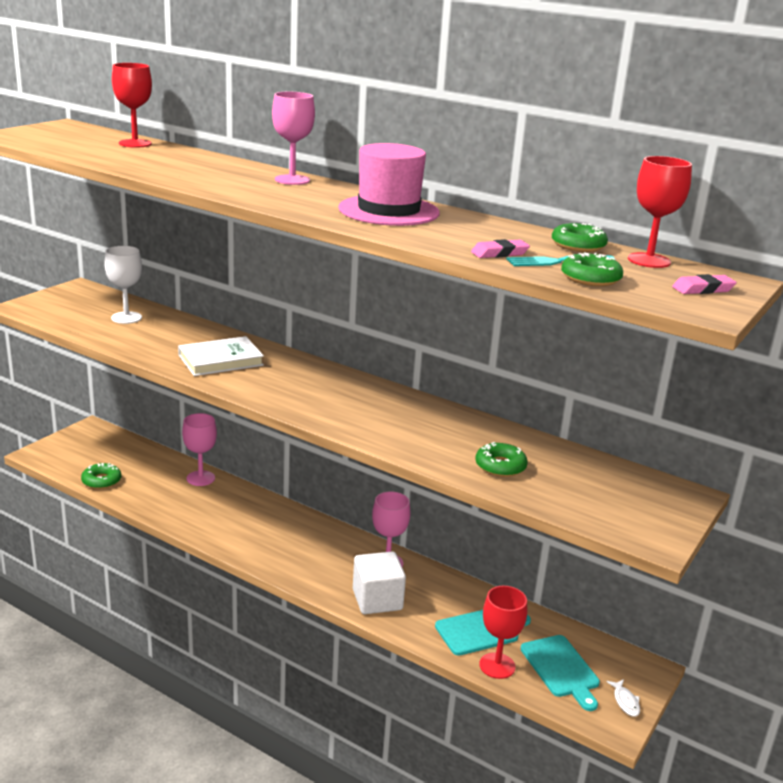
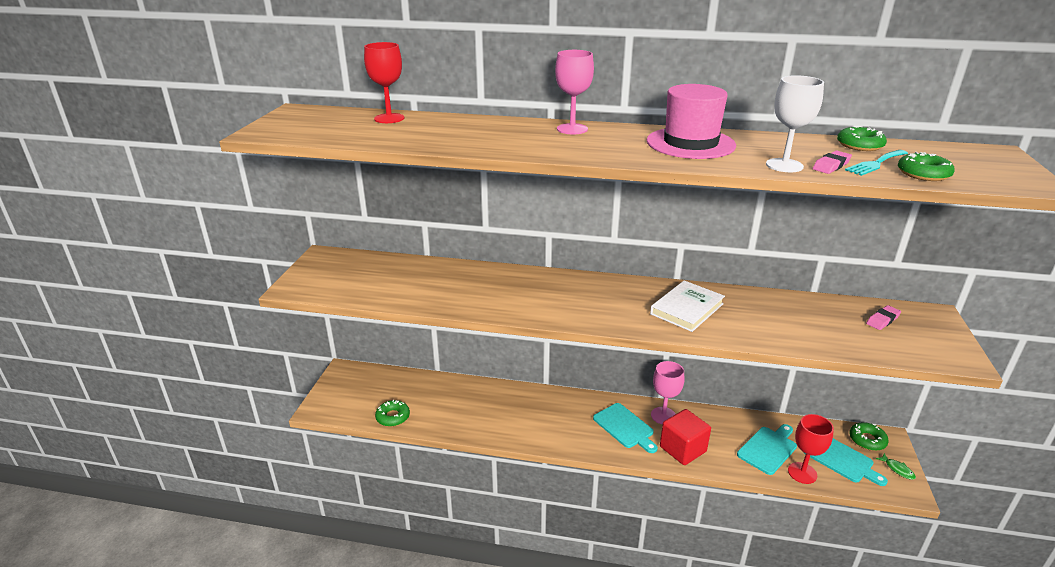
camera: 20 degrees left, 5 degrees up
(126, 318) = (394, 275): white goblet -> white goblet (784, 165)
(200, 478) = (470, 388): pink goblet -> none
(220, 360) = (513, 294): white book -> white book (687, 309)
(332, 560) = (625, 427): none -> turquoise cutting board
(377, 600) = (682, 449): white cube -> red cube
(500, 466) = (805, 329): green donut -> green donut (867, 440)
(625, 702) = (897, 469): white fish -> green fish
(649, 260) = (921, 148): red goblet -> none
(703, 289) = (996, 165): pink eraser -> pink eraser (882, 320)

